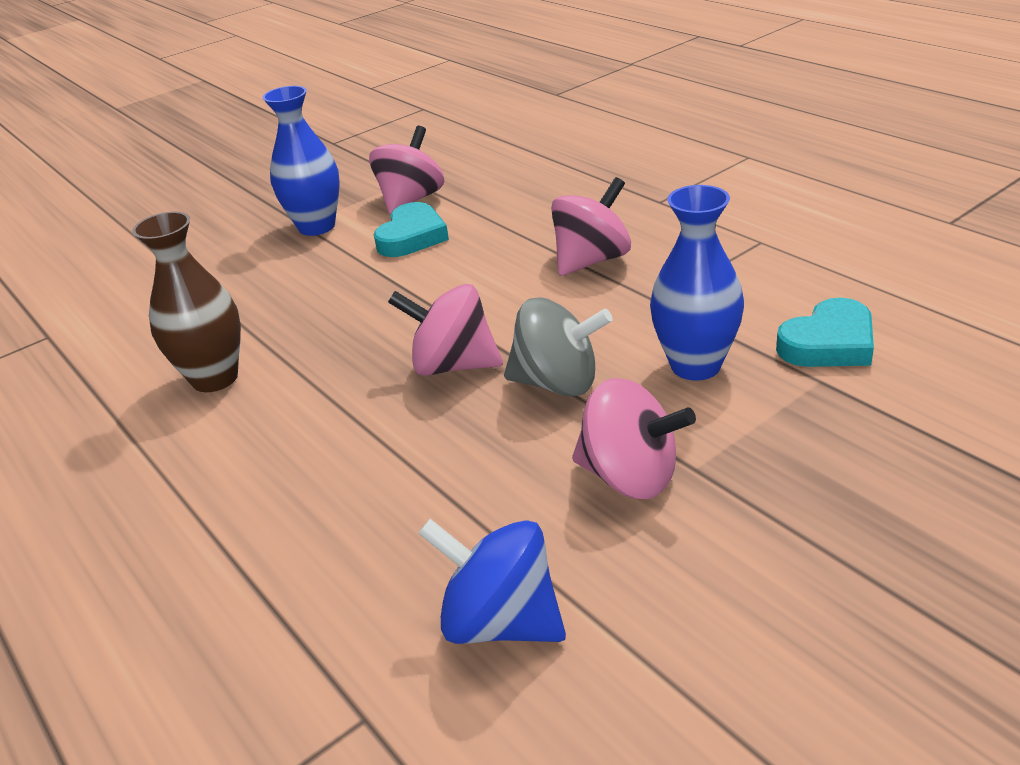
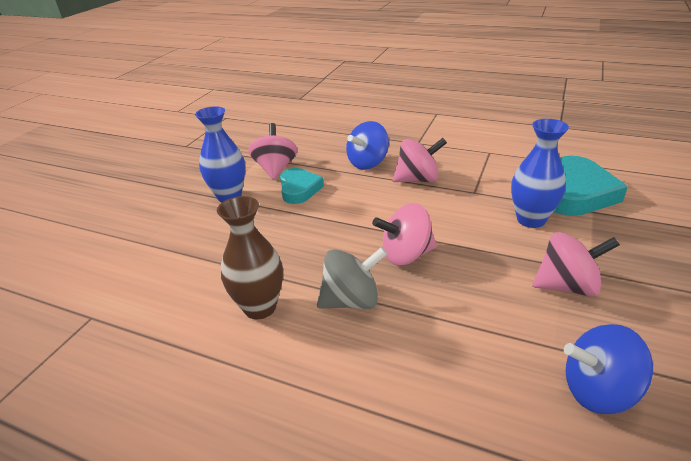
camera: 30 degrees left, 0 degrees up
(546, 219) = (368, 163): none -> blue spinning top
(557, 383) = (474, 248): grey spinning top -> grey spinning top (351, 300)
(591, 260) = (417, 179): pink spinning top -> pink spinning top turned 60 degrees clockwise
(828, 343) = (576, 193): turquoise heart -> turquoise heart, size x1.58

